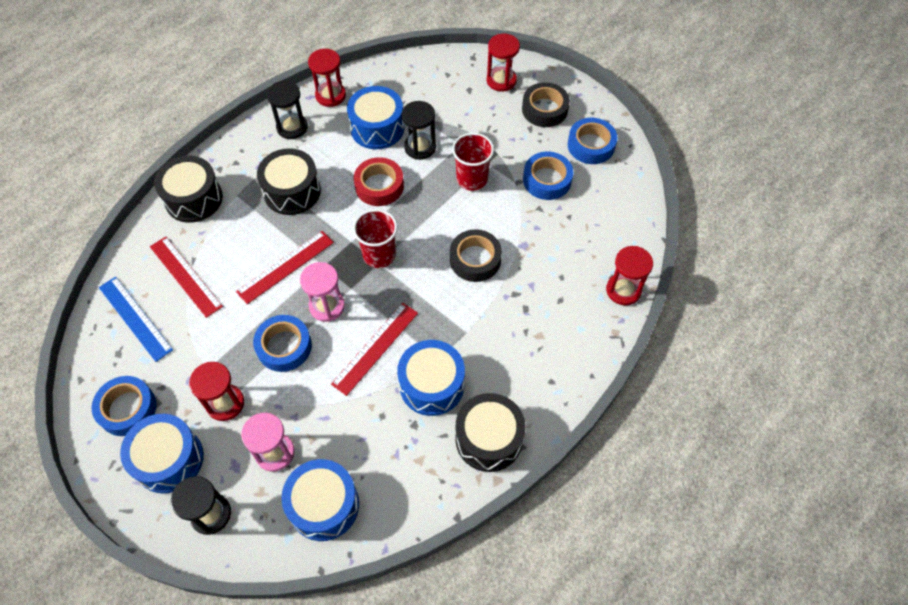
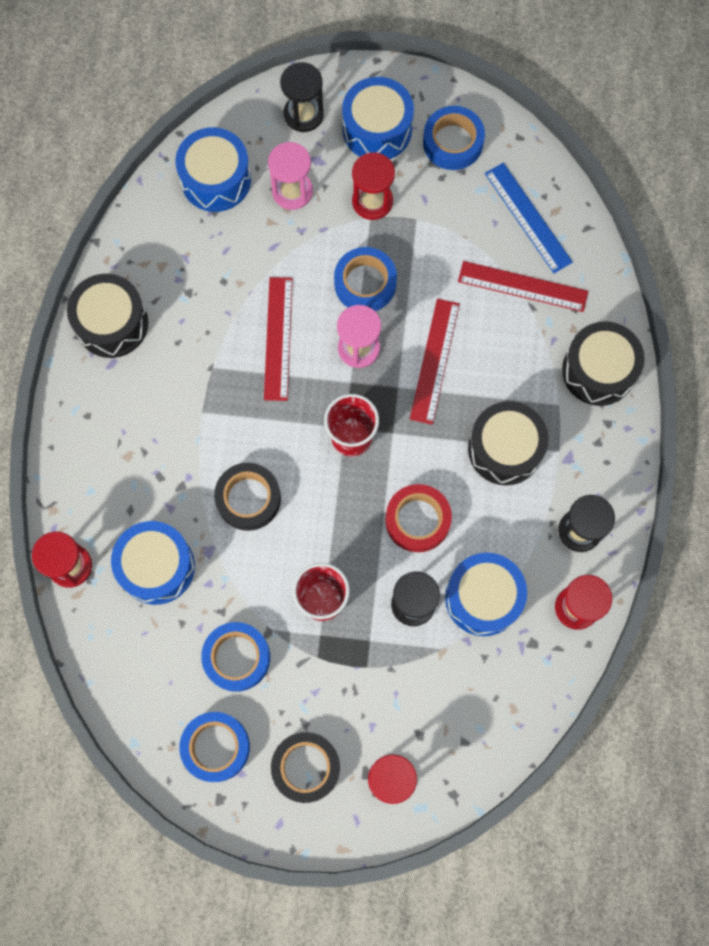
camera: 145 degrees right, 15 degrees up
(135, 318) = (528, 217): blue ruler -> blue ruler turned 45 degrees clockwise
(432, 385) = (198, 338): blue drum -> blue drum (157, 566)

